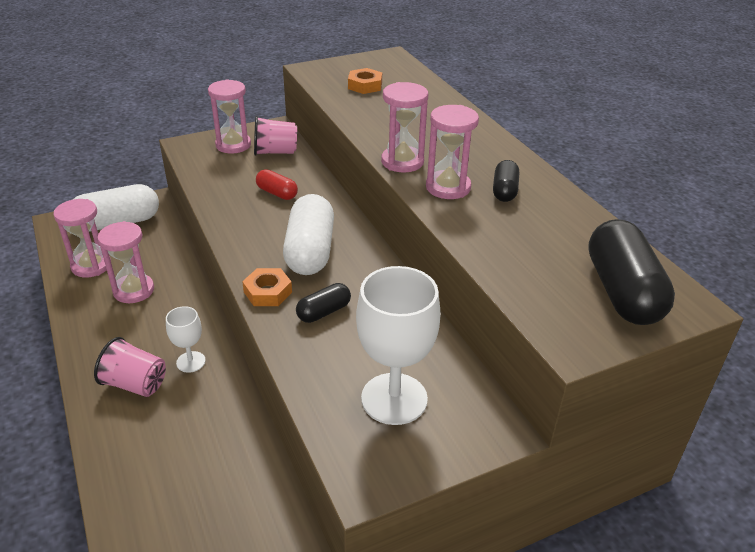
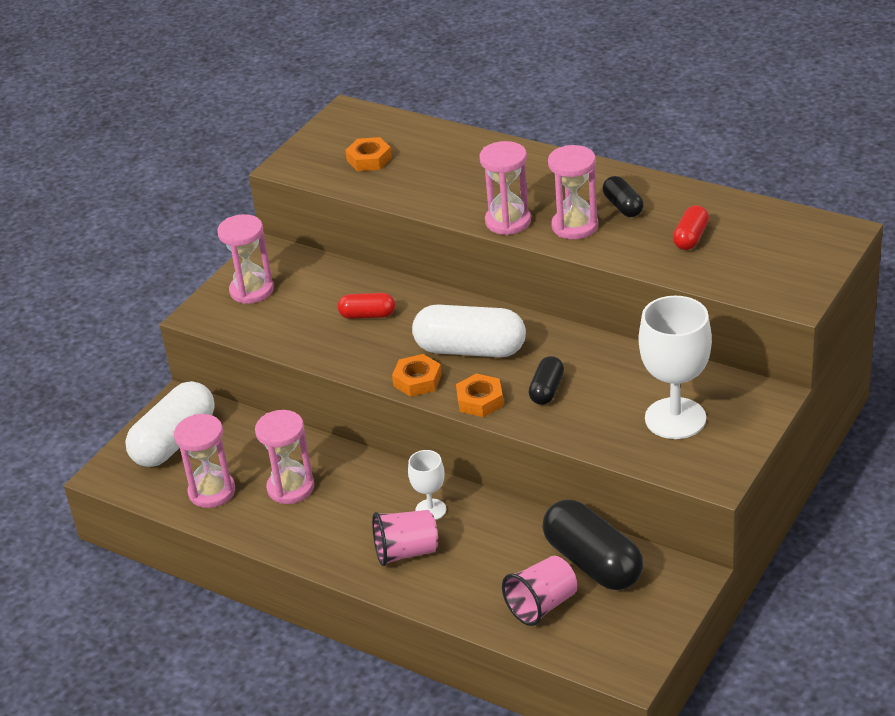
camera: 30 degrees left, 0 degrees up
(247, 253) = (417, 380): none -> orange nut
(275, 152) = (307, 276): pink cup -> pink cup (542, 605)
(310, 251) = (470, 350): white capsule -> white capsule turned 45 degrees counterclockwise
(533, 240) = (690, 238): none -> red capsule
(622, 292) = (790, 245): black capsule -> black capsule (592, 563)

